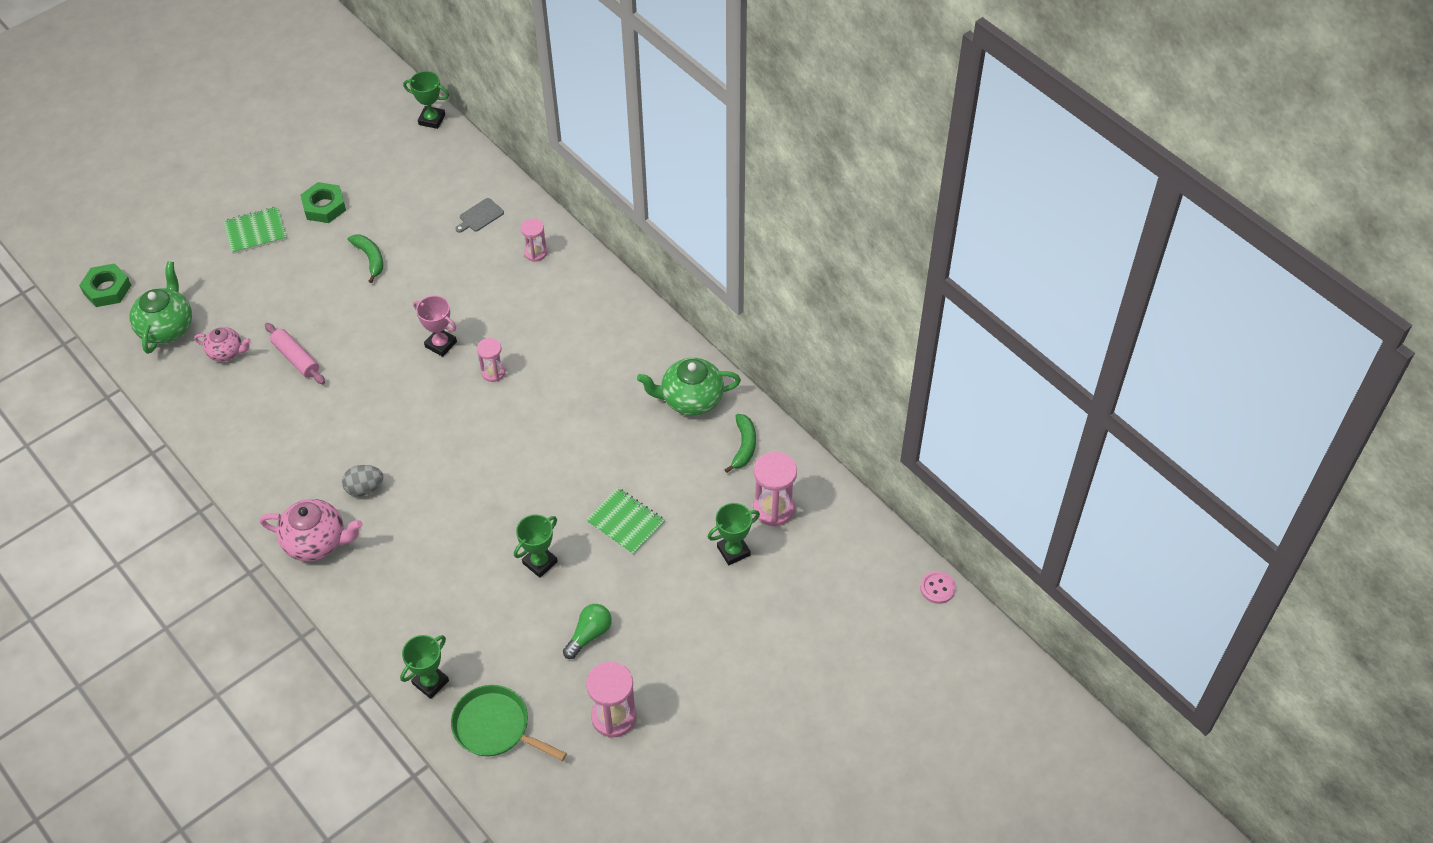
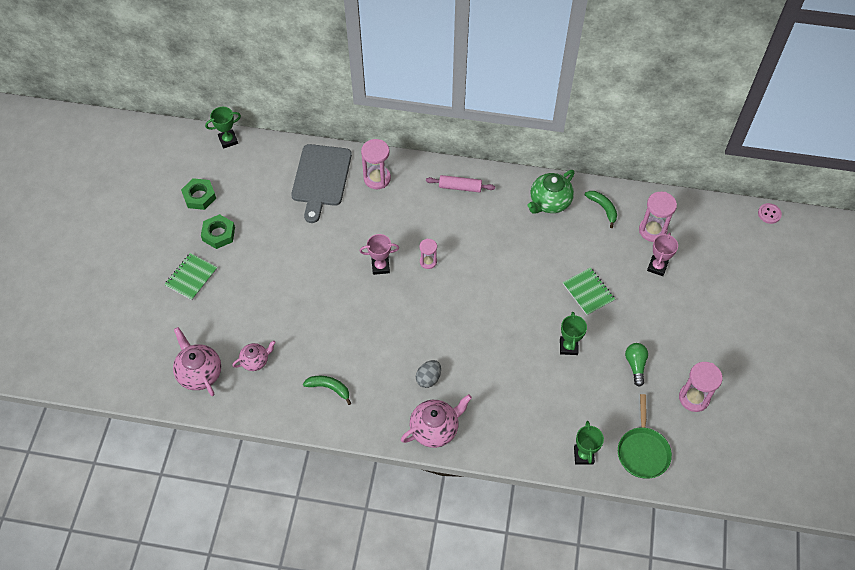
camera: 40 degrees left, 5 degrees up
(107, 289) = (132, 377): green nut -> green nut (199, 196)
(167, 327) = (199, 373): green teapot -> pink teapot
(296, 358) = (303, 334): pink rolling pin -> pink rolling pin (460, 187)
(370, 258) = (282, 246): green banana -> green banana (329, 388)
(480, 216) = (321, 178): grey cutting board -> grey cutting board, size x2.46
(495, 727) = (642, 451): green pan -> green pan turned 75 degrees counterclockwise
(535, 253) = (377, 178): pink hourglass -> pink hourglass, size x1.64
(625, 522) = (588, 292): green notebook -> green notebook turned 60 degrees clockwise
(733, 551) = (657, 267): green trophy -> pink trophy

